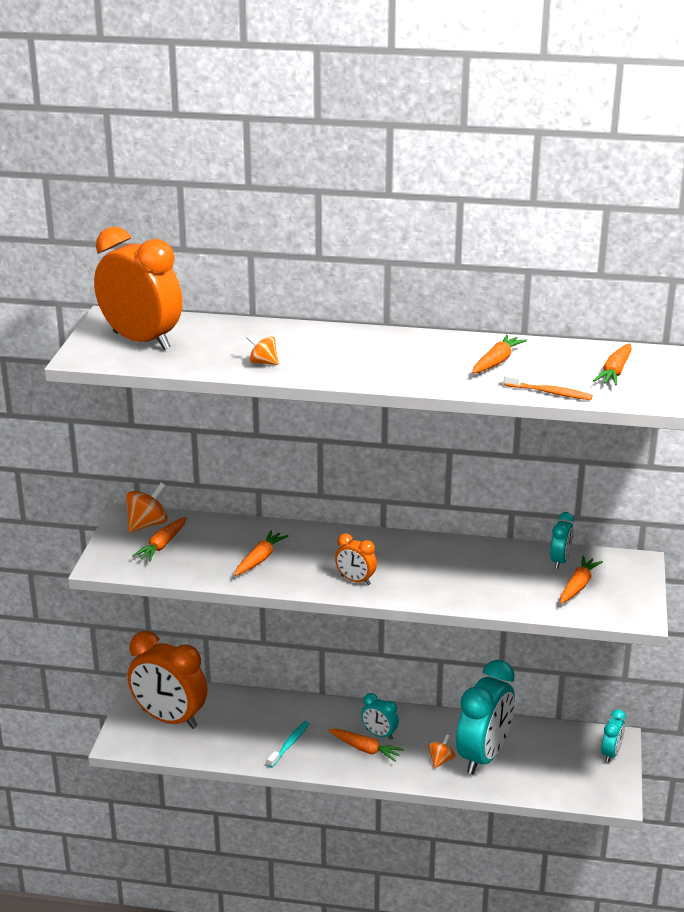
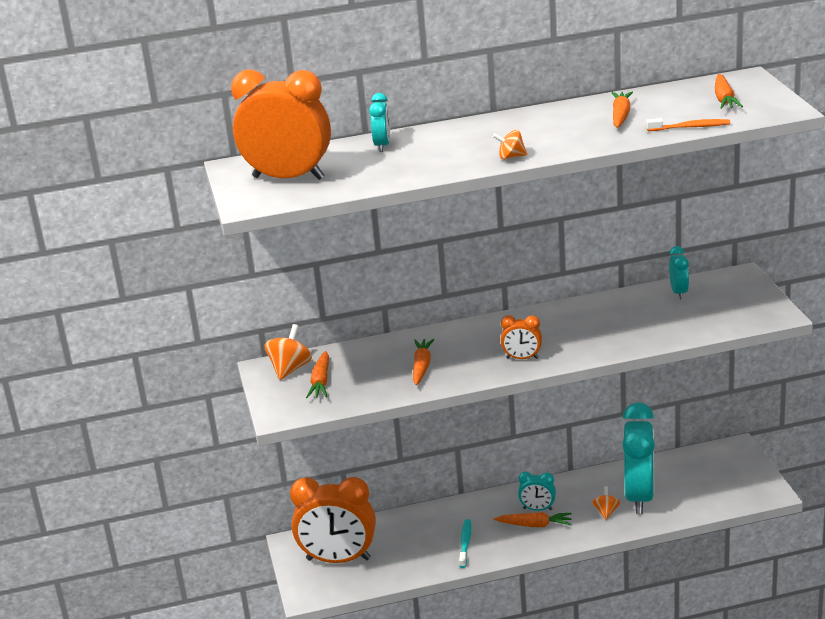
camera: 20 degrees left, 0 degrees up
(263, 363) = (421, 167): orange spinning top -> orange spinning top (511, 157)
(578, 586) = (710, 307): orange carrot -> none
(611, 754) = (741, 460): turquoise clock -> turquoise clock (382, 145)

